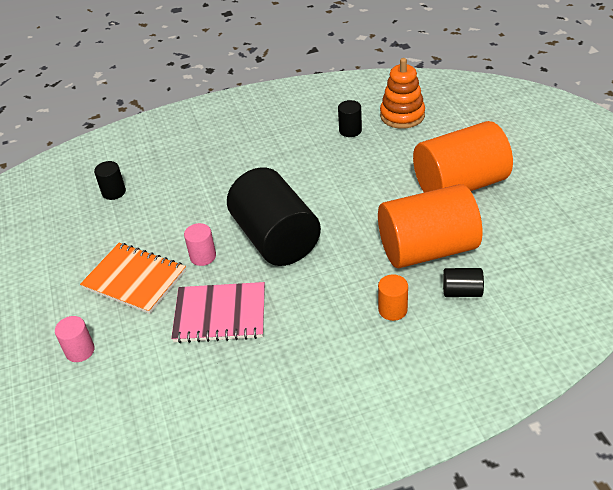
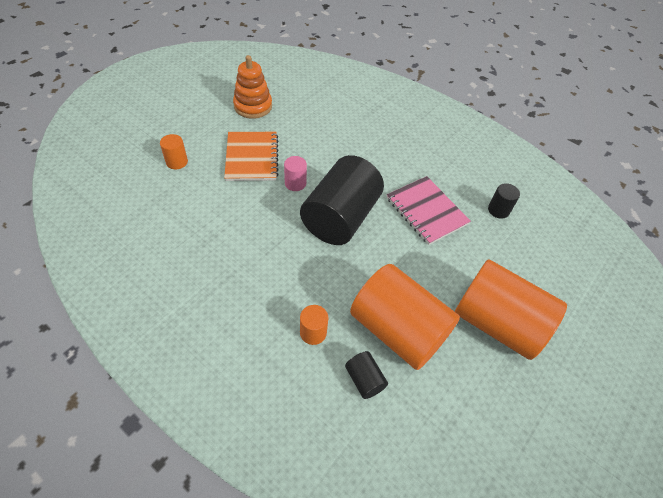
camera: 50 degrees right, 10 degrees up
(80, 350) = (177, 162): pink cylinder -> orange cylinder
(114, 192) = (324, 106): black cylinder -> none
(220, 314) = (246, 220): pink notebook -> pink notebook (426, 211)
(402, 115) = (550, 239): orange stacking toy -> orange stacking toy (253, 106)

